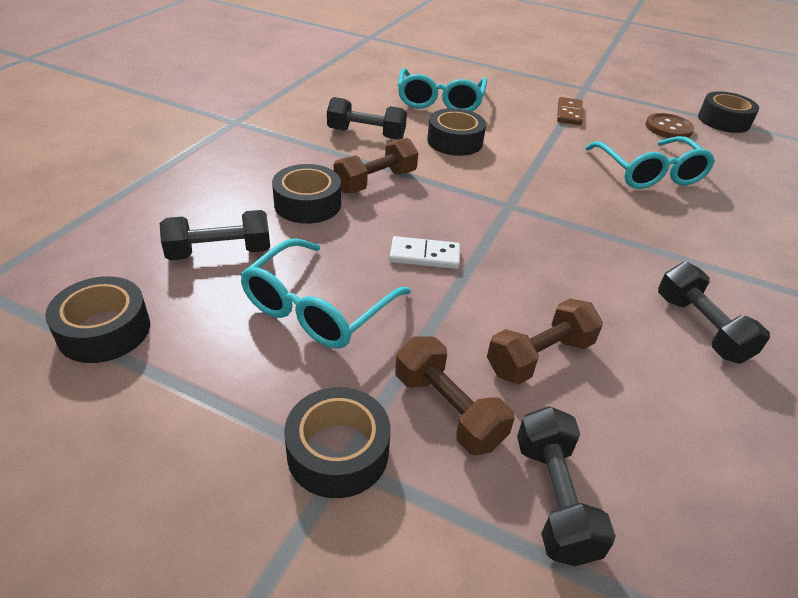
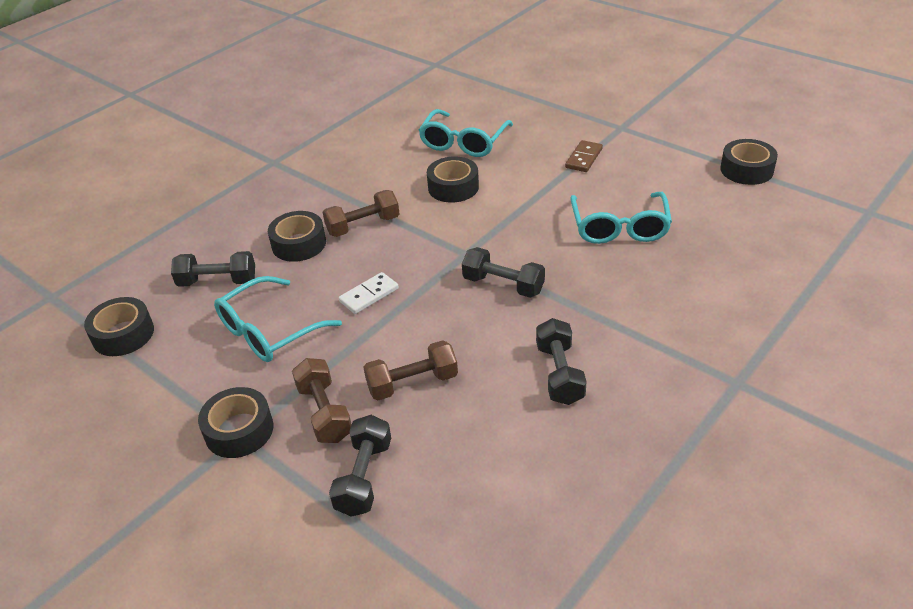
camera: 20 degrees right, 0 degrees up
(366, 134) = (378, 177): black dumbbell -> black dumbbell (503, 285)
(424, 256) = (369, 295): white domino -> white domino turned 60 degrees counterclockwise
(668, 128) = (677, 177): brown button -> none

